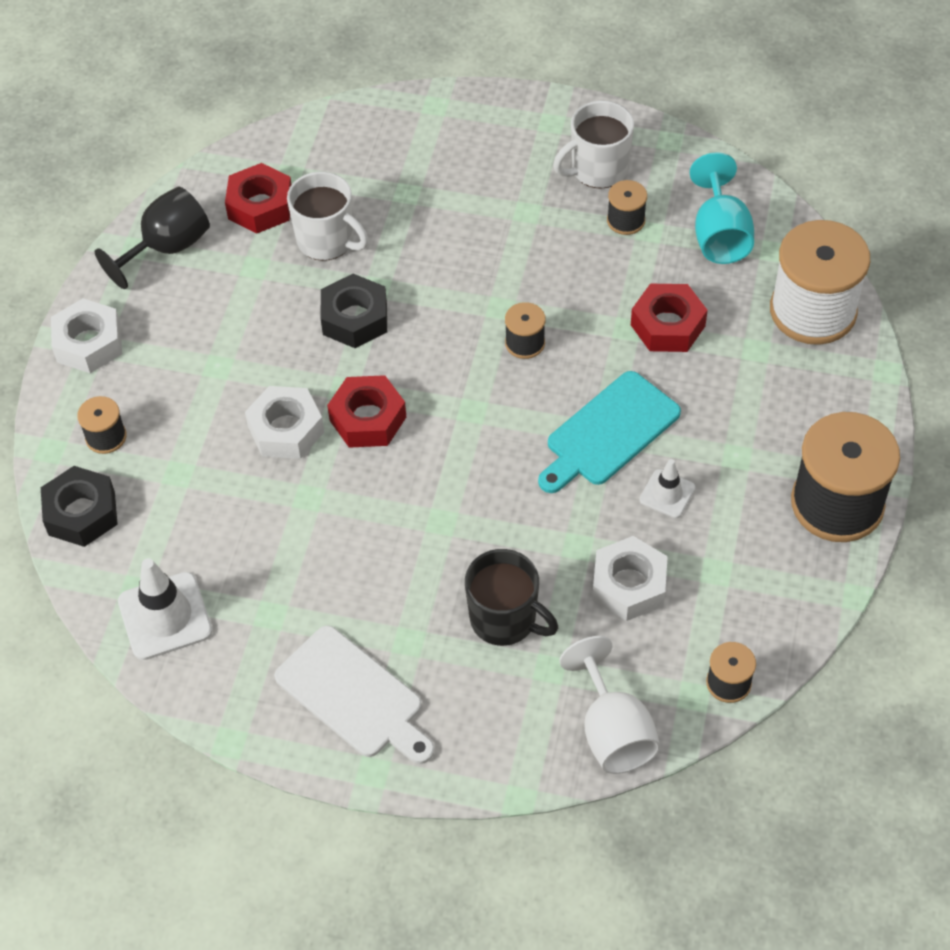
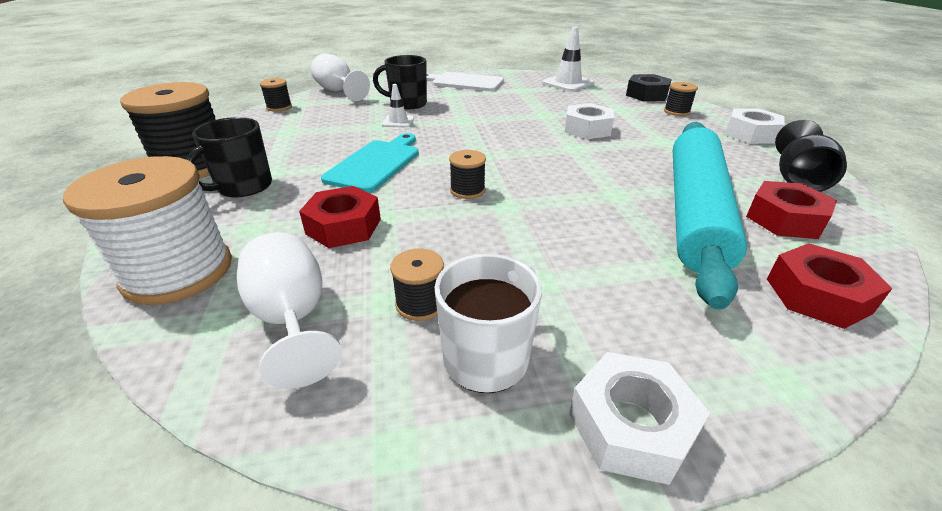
camera: 155 degrees right, 20 degrees down
(327, 241) = (694, 211): white mug -> turquoise rolling pin
(355, 318) = (609, 176): black nut -> none
(368, 419) = (544, 140): red nut -> red nut (817, 295)
(629, 585) = (342, 120): white nut -> white nut (631, 425)
(667, 494) = (325, 149): white traffic cone -> white traffic cone (398, 121)
(719, 235) = (293, 319): turquoise goblet -> white goblet
(770, 431) = (243, 186): none -> black mug

